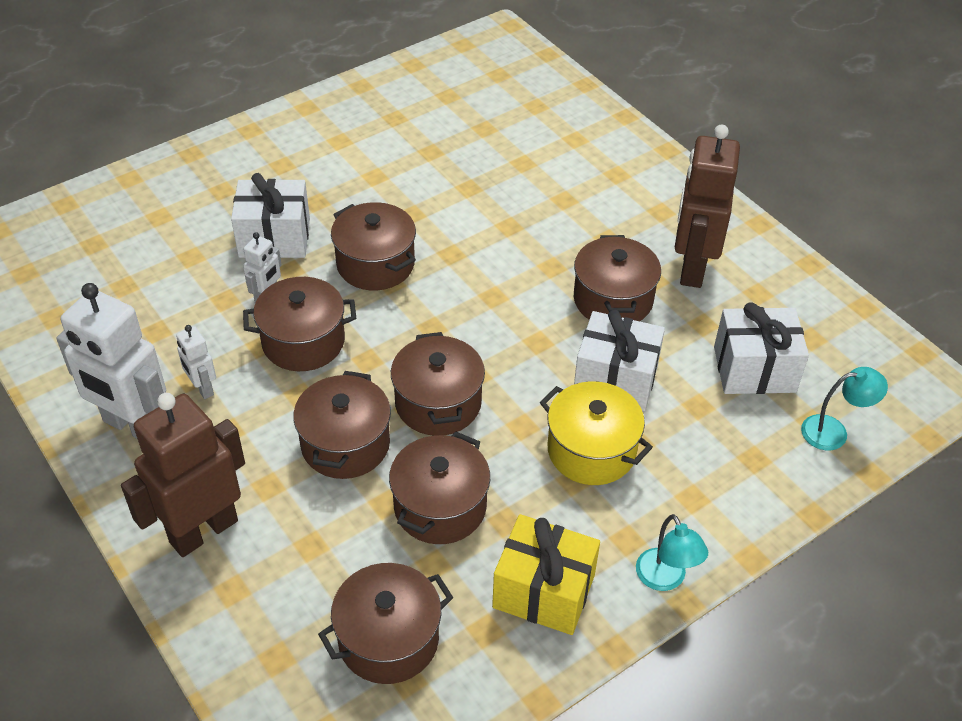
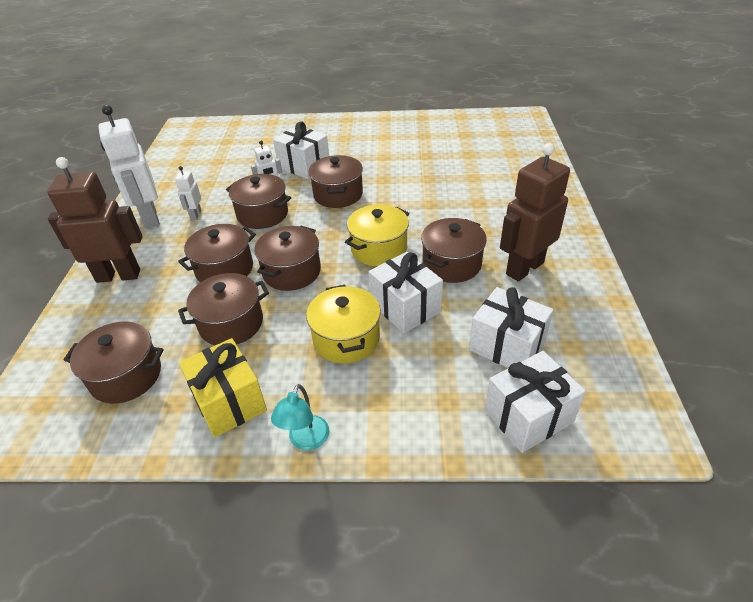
camera: 40 degrees right, 5 degrees down
(511, 320) = (379, 249): none -> yellow pot
(834, 431) = (528, 416): turquoise lamp -> white gift

